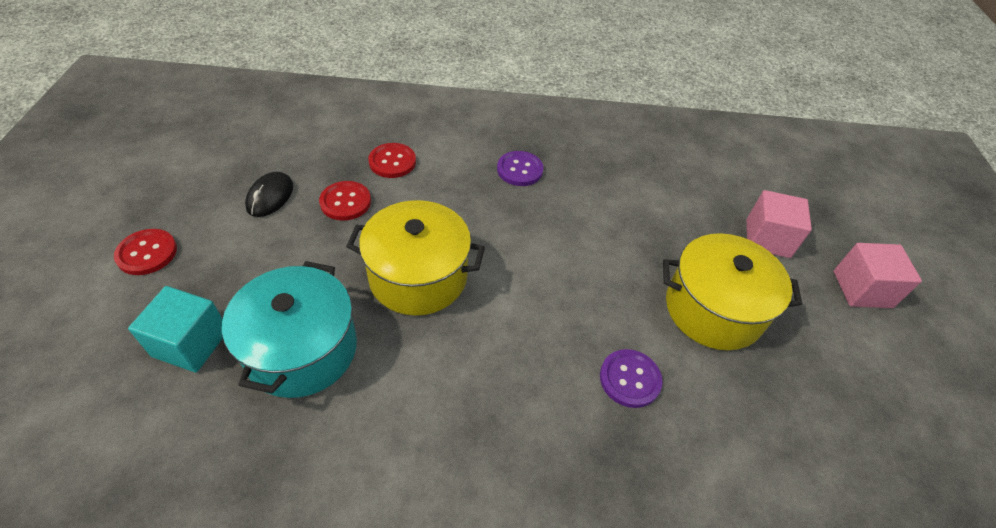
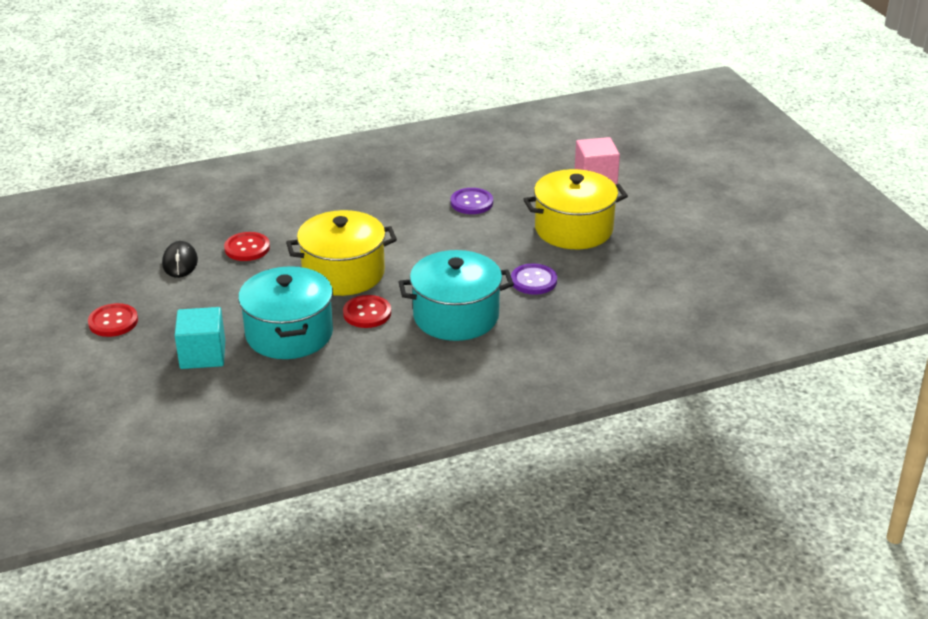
camera: 20 degrees left, 15 degrees down
(392, 162) = (264, 213): red button -> red button (367, 313)
(506, 403) = (456, 316): none -> turquoise pot
(519, 170) = (376, 189): purple button -> purple button (471, 202)
(862, 289) = (674, 188): pink cube -> none

